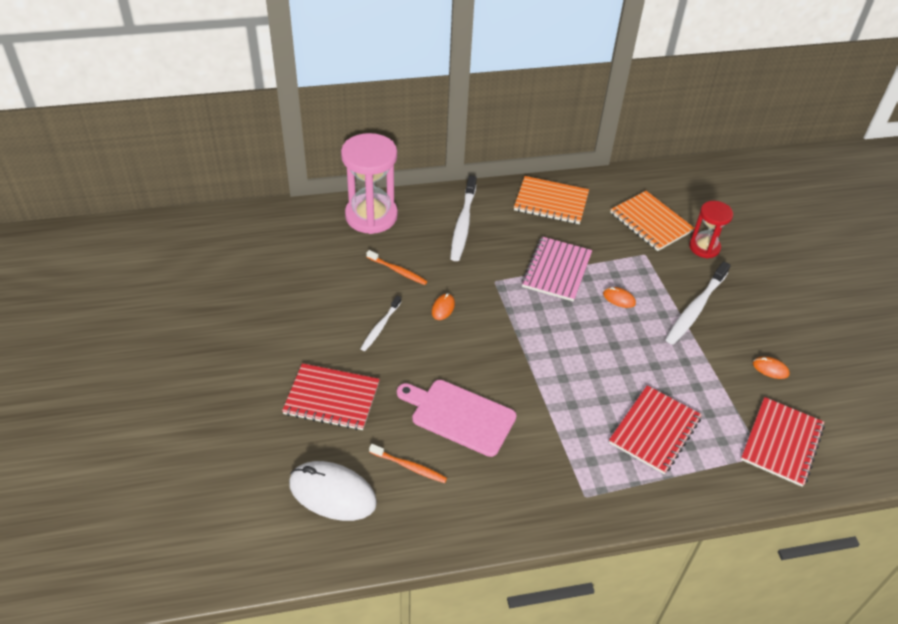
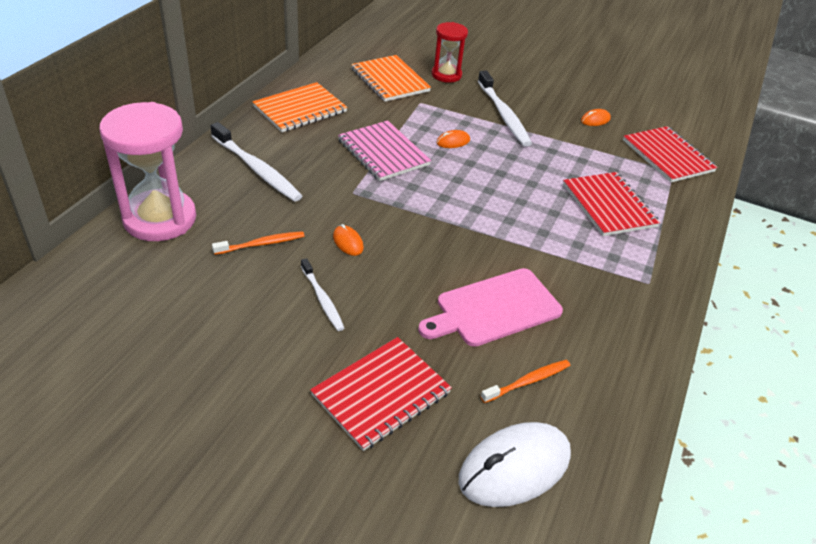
camera: 55 degrees left, 5 degrees down
(650, 222) = (390, 80): orange notebook -> orange notebook turned 60 degrees clockwise

